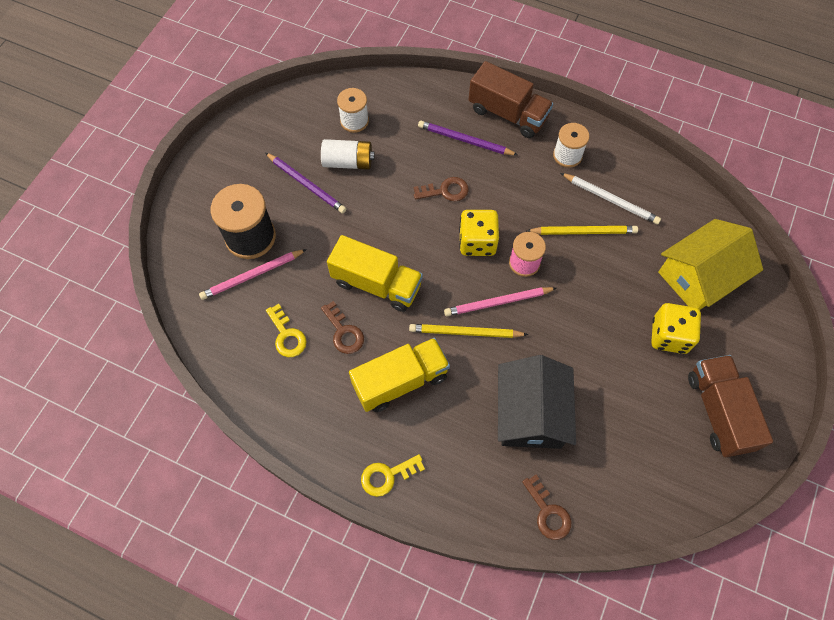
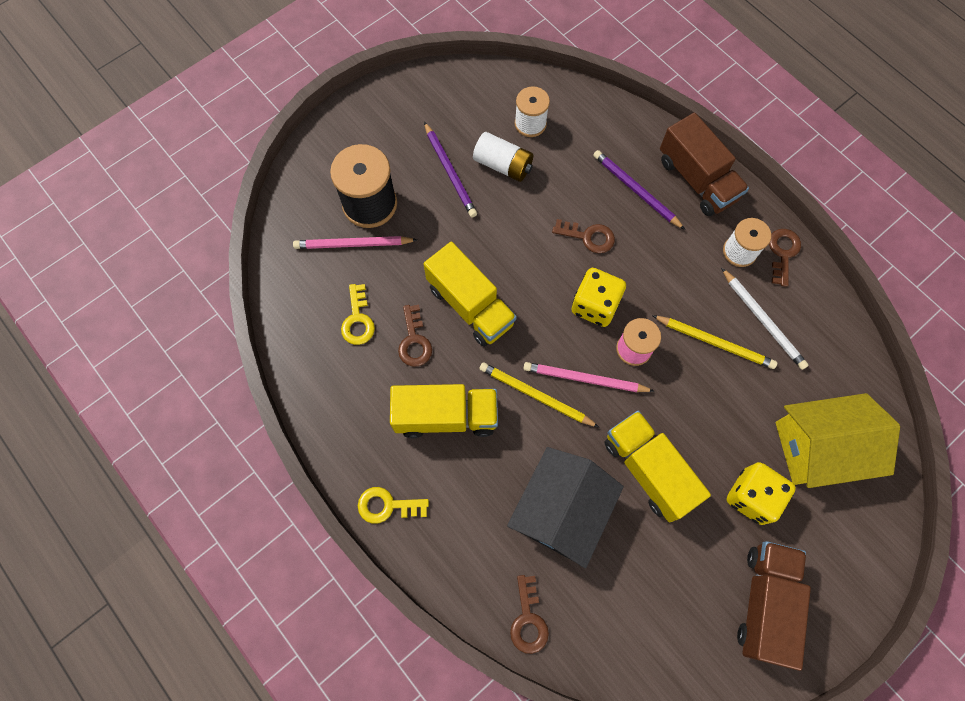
camera: 25 degrees right, 5 degrees up
(582, 351) = (648, 470): none -> yellow truck
(600, 143) = (782, 253): none -> brown key

